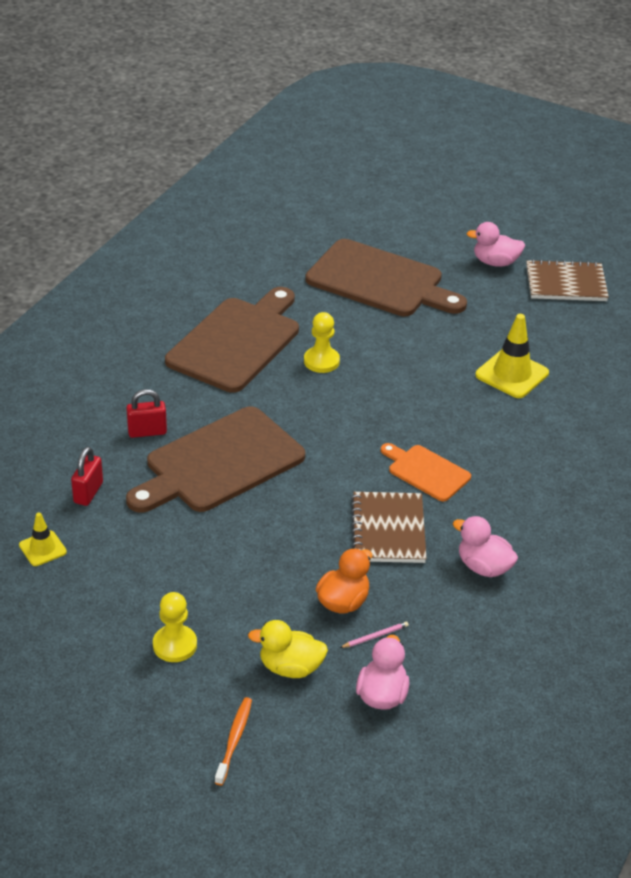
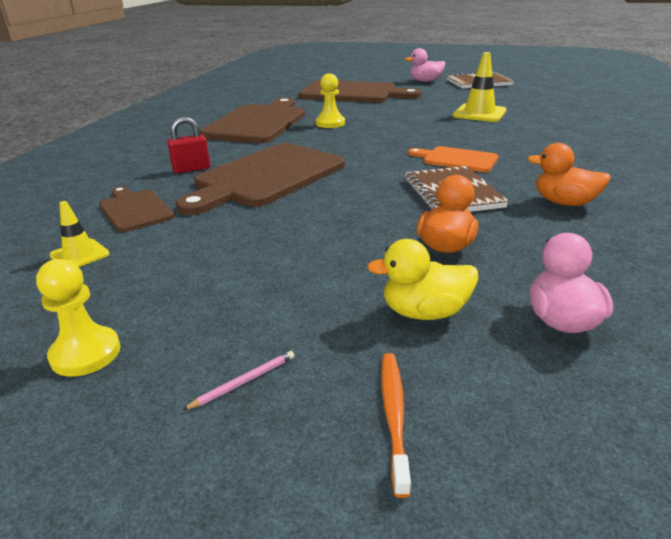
camera: 10 degrees left, 10 degrees down
(88, 493) = (135, 209): red padlock -> brown cutting board
(175, 645) = (262, 315): yellow pawn -> yellow pawn (85, 353)
(375, 636) = (504, 267): pink pencil -> pink pencil (244, 381)
(483, 567) = (564, 203): pink duck -> orange duck

